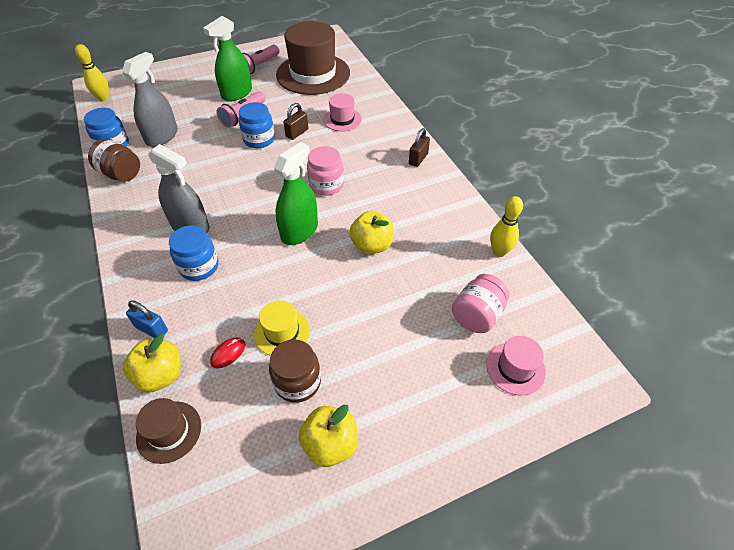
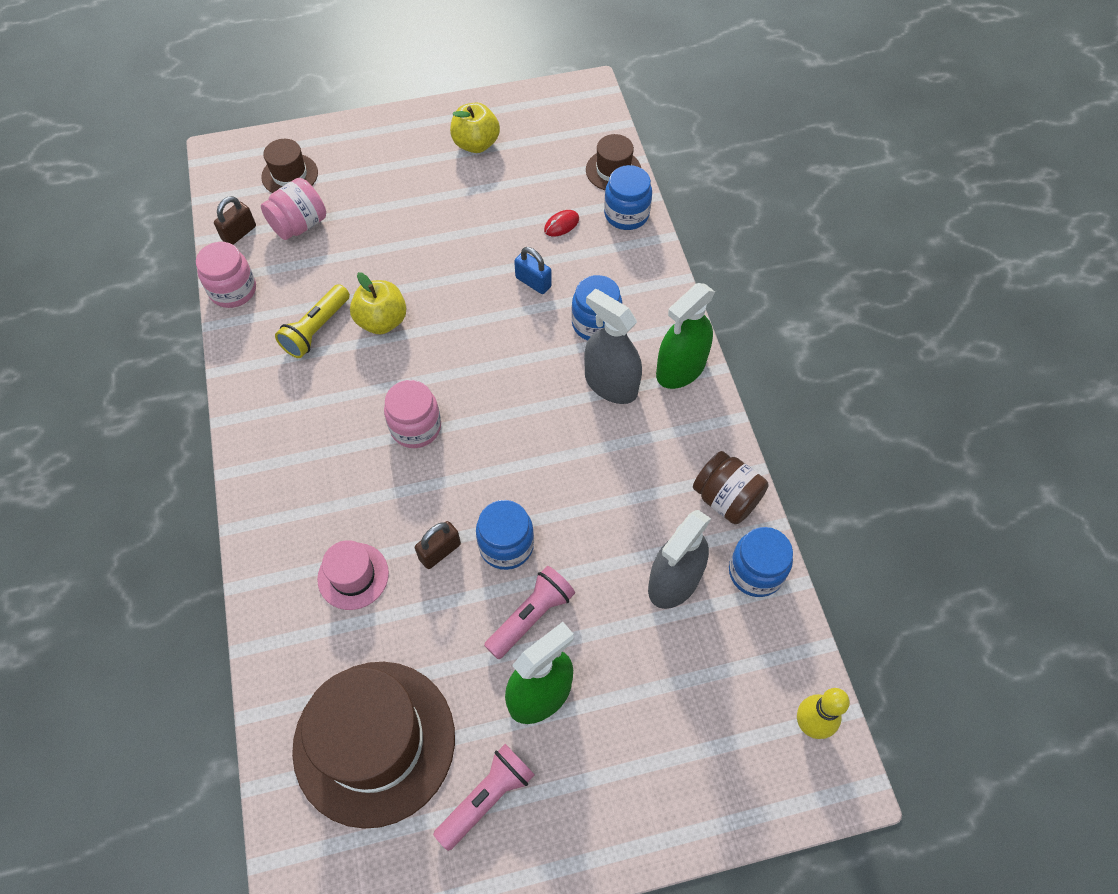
camera: 170 degrees left, 10 degrees up
(151, 329) = (642, 259): blue padlock -> blue padlock (533, 282)
(160, 375) = (626, 214): yellow apple -> blue jar
(282, 332) = (505, 237): yellow hat -> none
(297, 382) = (496, 191): brown jar -> none
(299, 231) = (468, 355): green spray bottle -> green spray bottle (680, 369)
(418, 159) = (262, 458): brown padlock -> brown padlock (239, 233)
(420, 233) = (316, 329): none -> yellow flashlight
(499, 252) = (233, 290): yellow bowling pin -> pink jar
(515, 368) = (290, 175): pink hat -> brown hat

